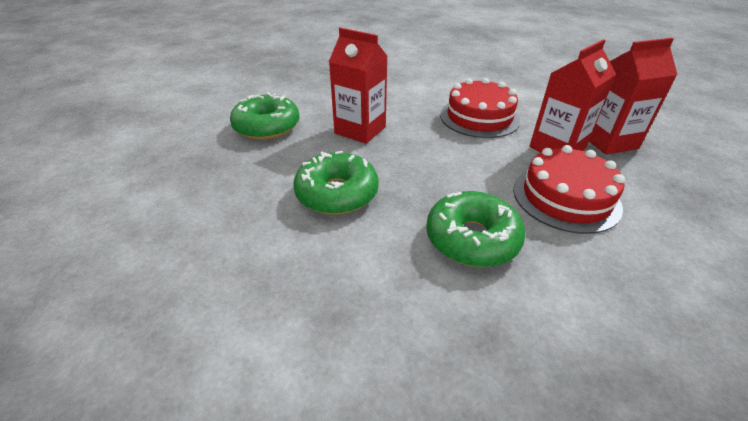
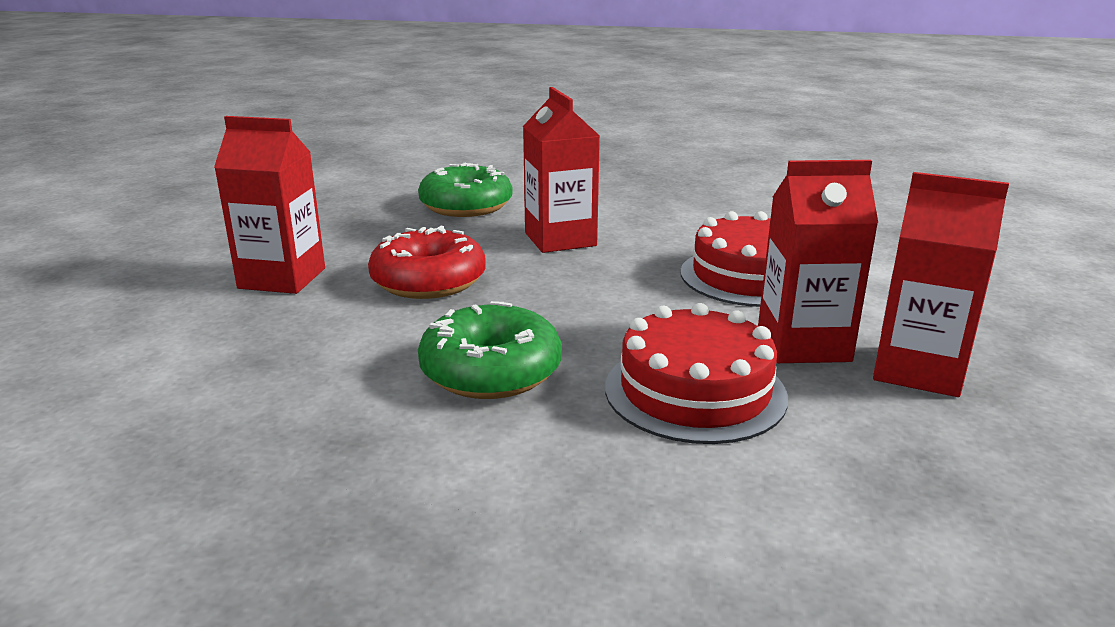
camera: 40 degrees right, 15 degrees down
(235, 240) = (282, 278): none -> red carton
(337, 193) = (428, 281): green donut -> red donut

